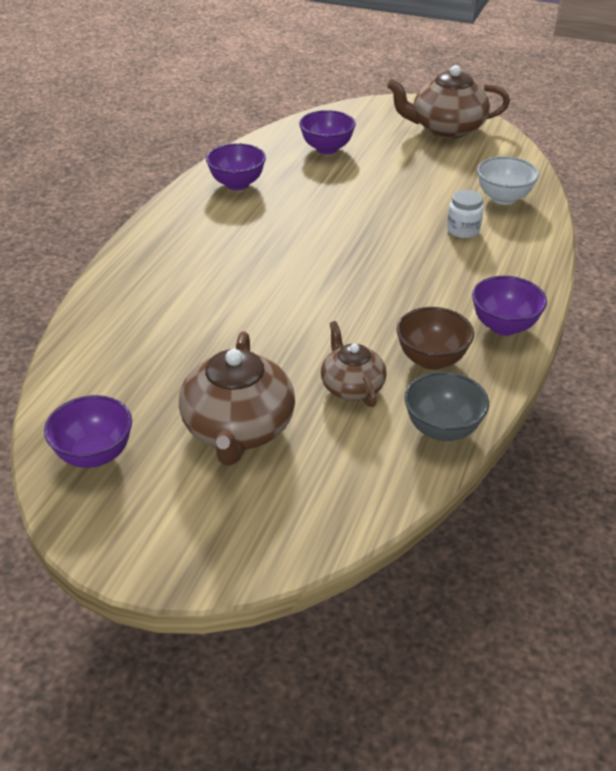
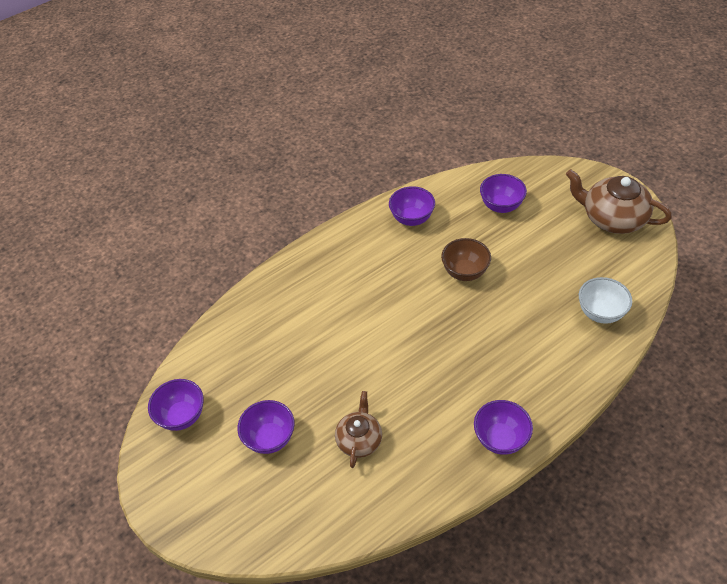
camera: 35 degrees right, 10 degrees up
(238, 428) = (270, 438): brown teapot -> purple bowl
(431, 360) = (427, 443): brown bowl -> brown bowl (465, 272)
(442, 429) = (390, 505): grey bowl -> none
(463, 230) = (542, 333): white jar -> none

